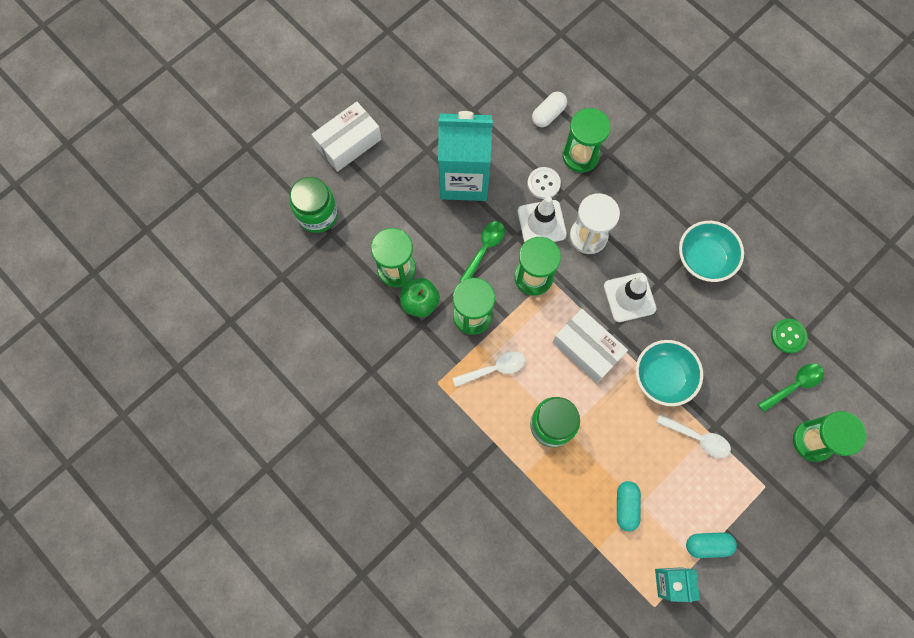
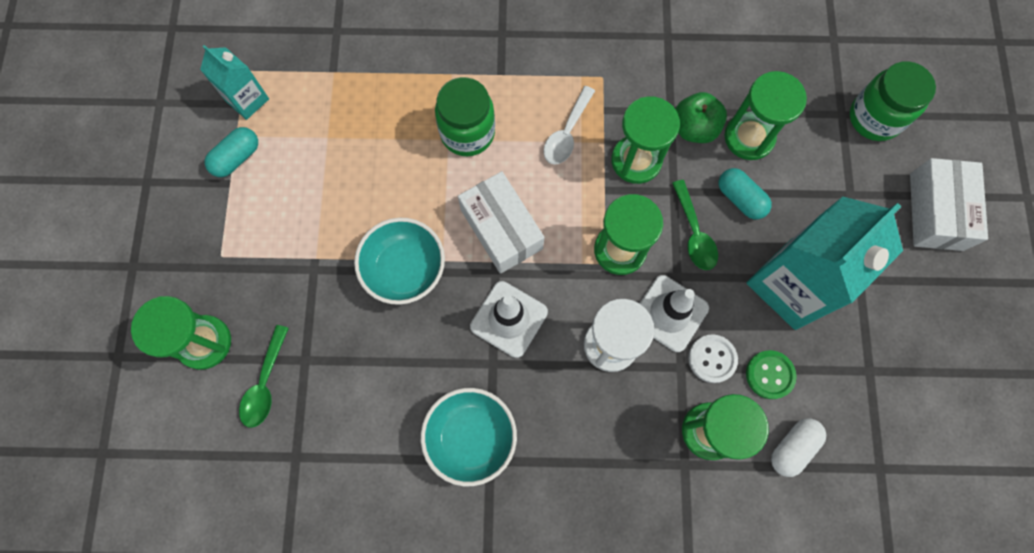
camera: 135 degrees right, 0 degrees up
(548, 114) = (792, 447): white capsule -> white capsule turned 45 degrees clockwise
(587, 349) = (501, 229): white box -> white box turned 60 degrees clockwise
(626, 506) = (338, 125): turquoise capsule -> turquoise capsule (740, 199)
(697, 438) = (322, 242): white spoon -> none
(788, 336) = (311, 433): green button -> green button (770, 375)

